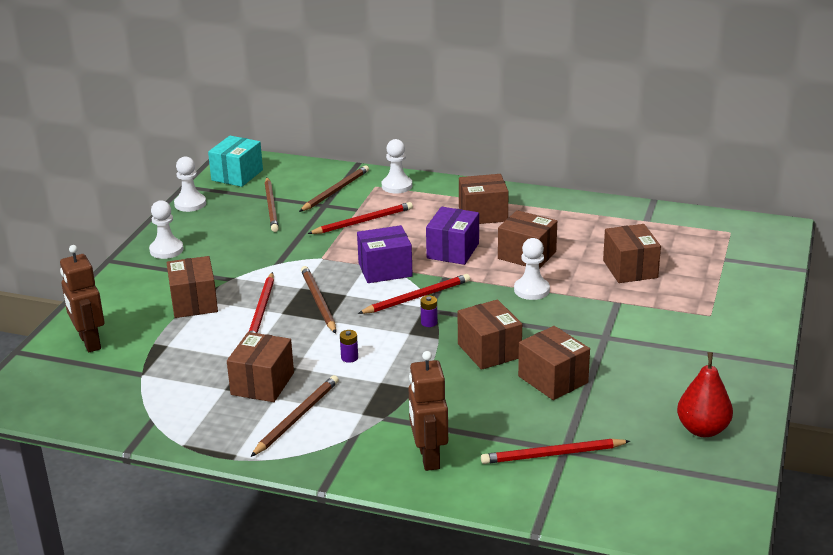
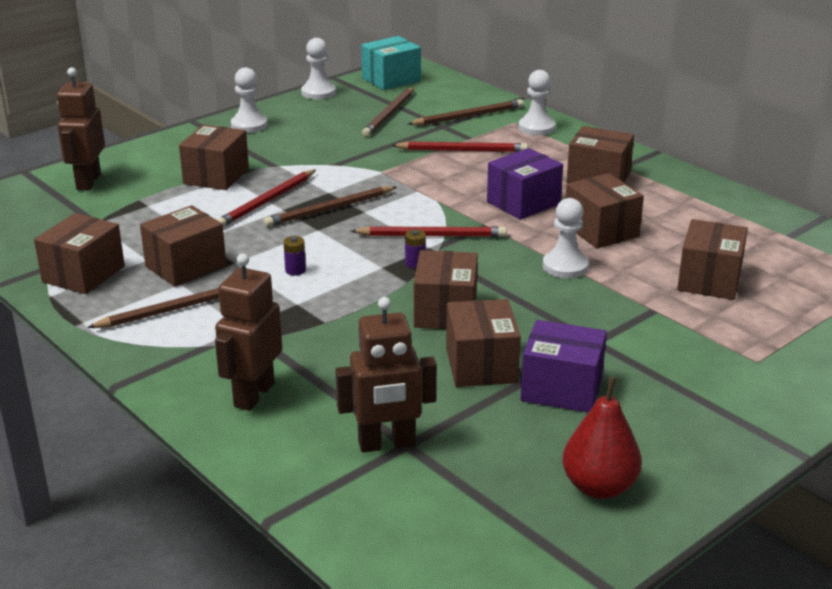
camera: 30 degrees right, 0 degrees up
(188, 418) = (83, 274): none -> brown box
(318, 301) = (329, 209): brown pencil -> brown pencil turned 135 degrees counterclockwise
(385, 270) = (431, 200): purple box -> purple box (561, 389)
(552, 454) = (386, 444): red pencil -> brown robot

